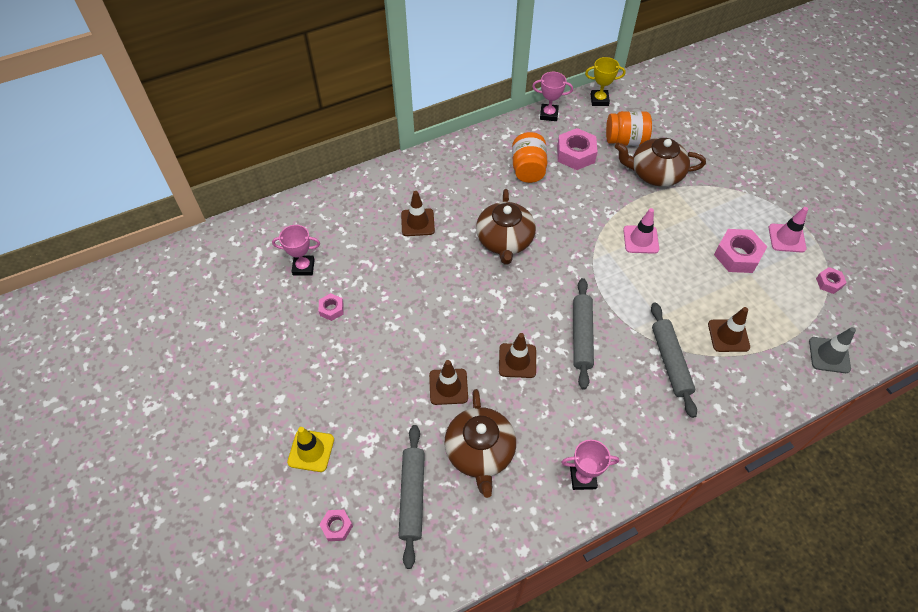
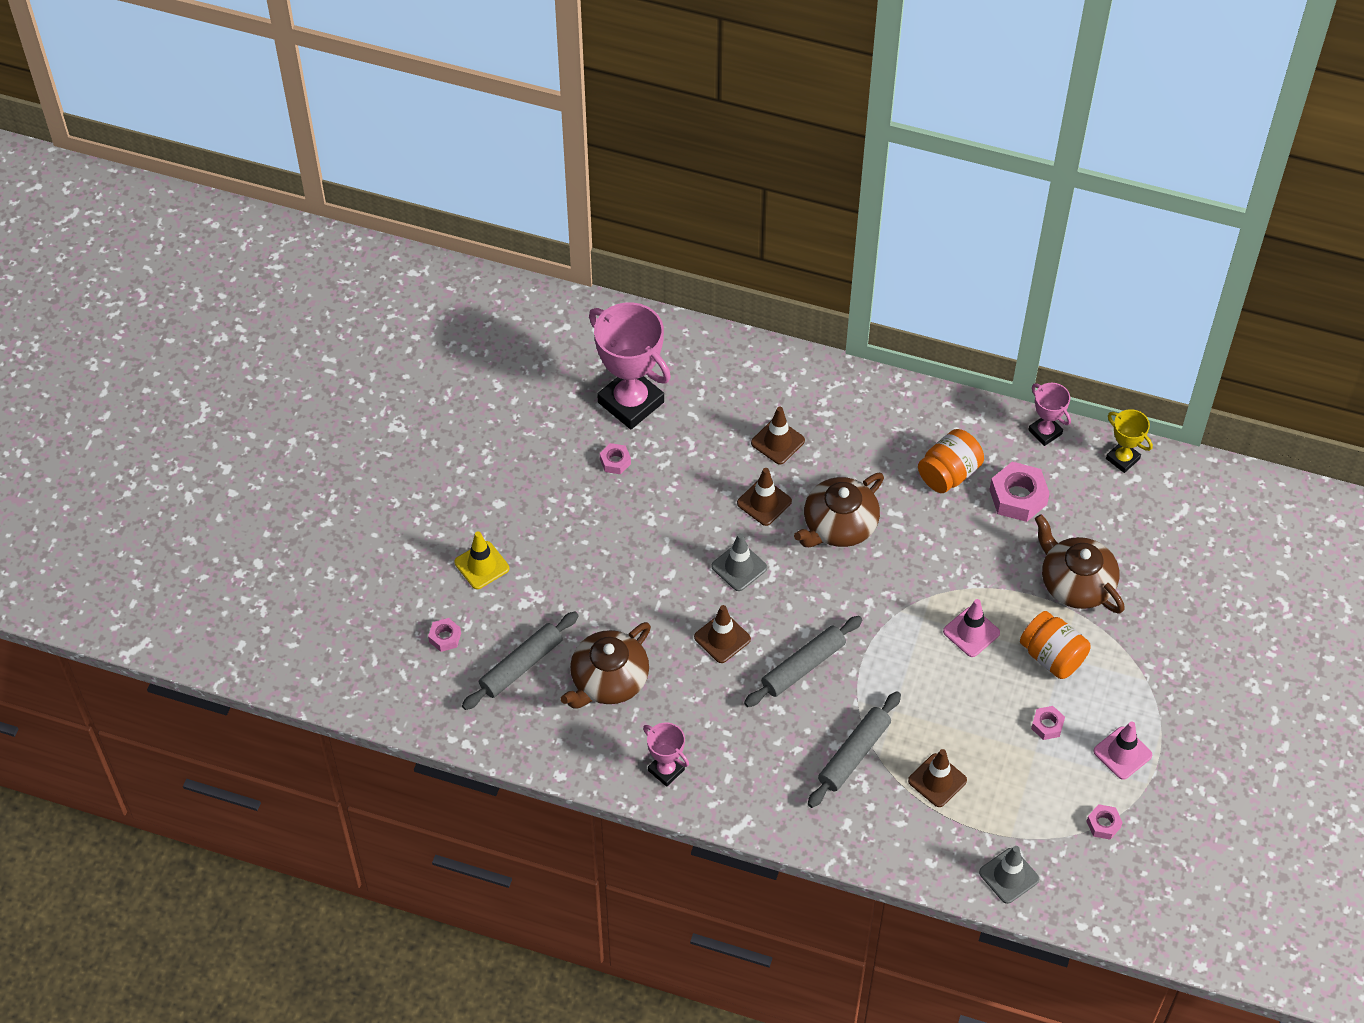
camera: 45 degrees right, 0 degrees up
(303, 267) = (631, 402): pink trophy -> pink trophy, size x1.97
(448, 387) = (640, 609): brown traffic cone -> brown traffic cone (764, 502)
(477, 310) = (739, 567): none -> grey traffic cone
(625, 140) = (1091, 525): orange jar -> orange jar (1052, 656)
(737, 255) = (1047, 725): pink nut -> pink nut, size x0.54

